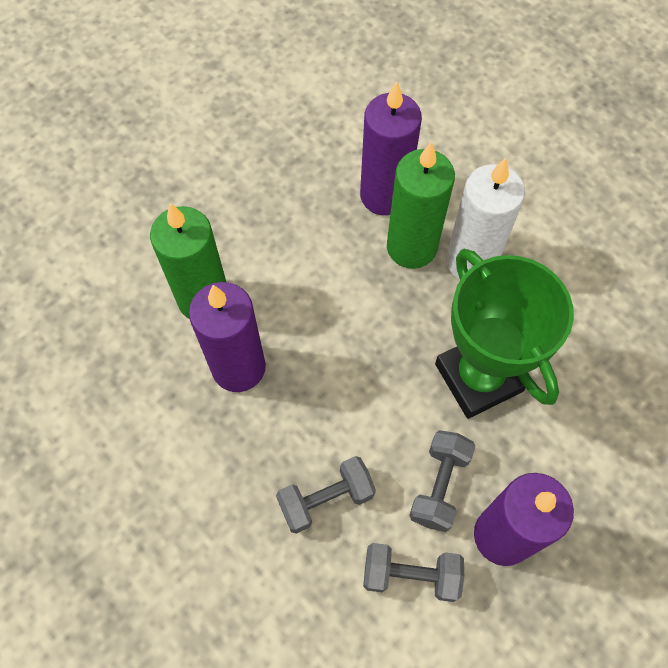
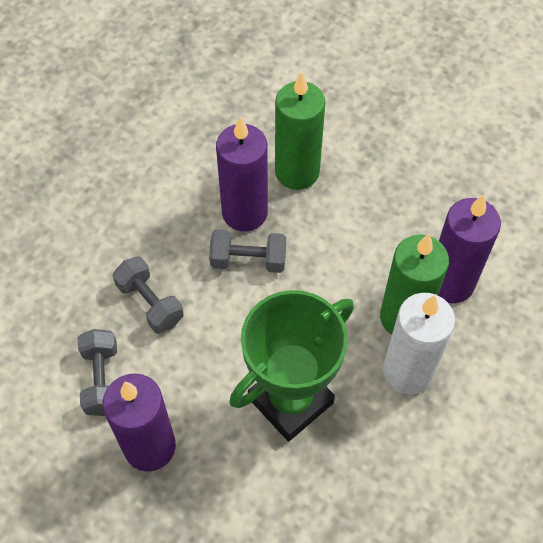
camera: 75 degrees right, 5 degrees down
(439, 485) = (182, 386): grey dumbbell -> grey dumbbell (248, 260)

